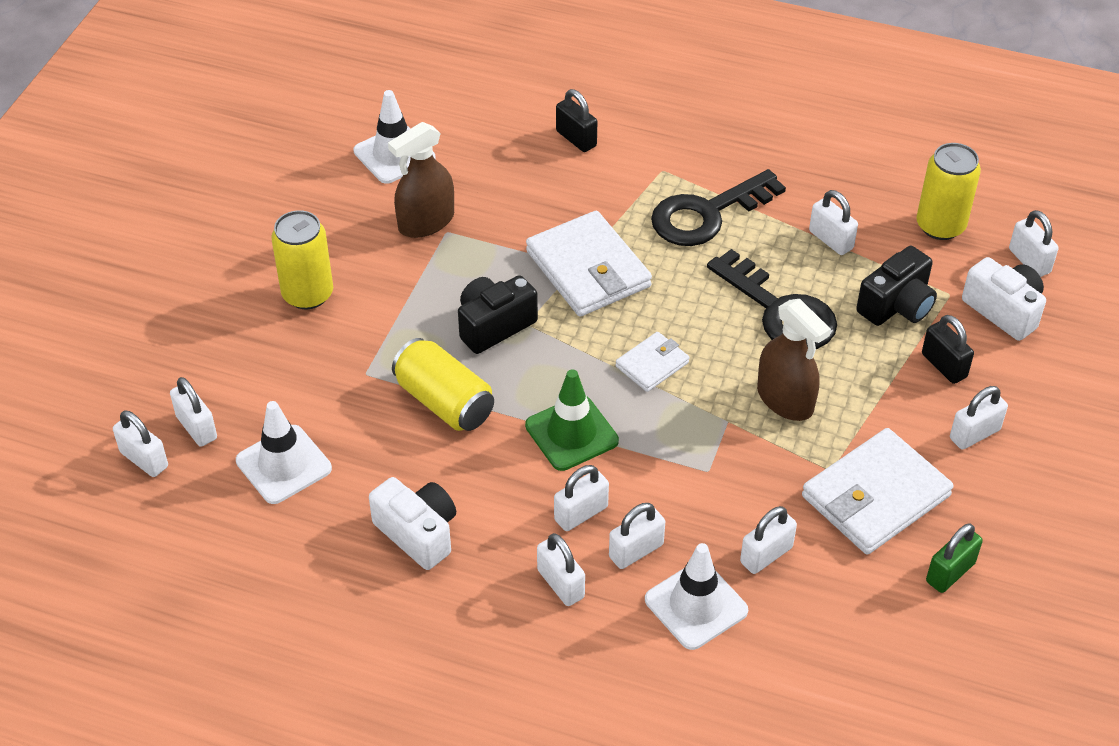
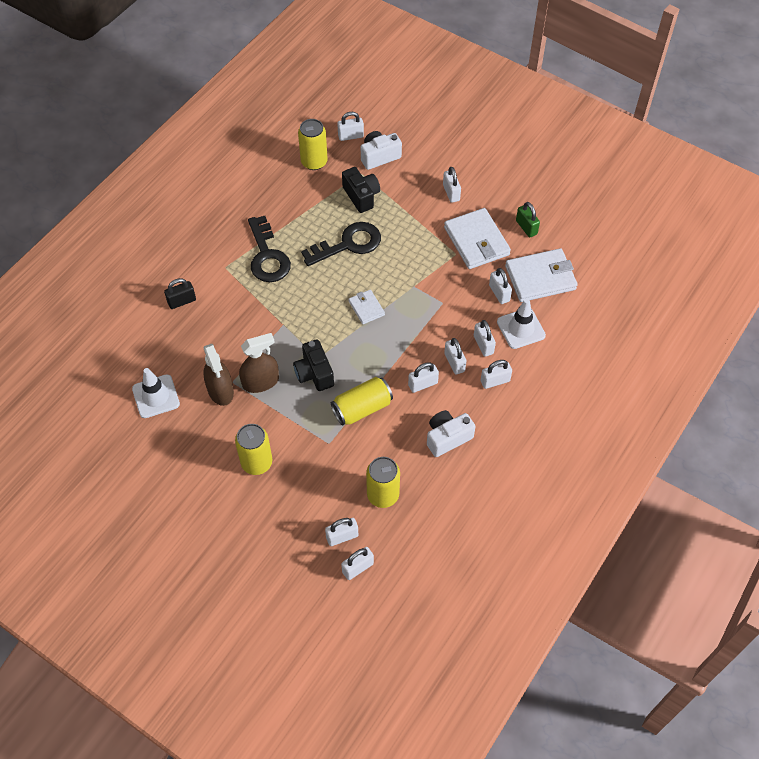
camera: 75 degrees left, 10 degrees up
(283, 465) = (383, 495): white traffic cone -> yellow can
(571, 433) = (401, 354): green traffic cone -> none
(588, 269) = (288, 320): white wallet -> white wallet (540, 278)
(785, 399) = (407, 259): brown spray bottle -> brown spray bottle (260, 382)
(831, 240) = (307, 209): white padlock -> white padlock (423, 384)
(944, 365) = (406, 190): black padlock -> none

